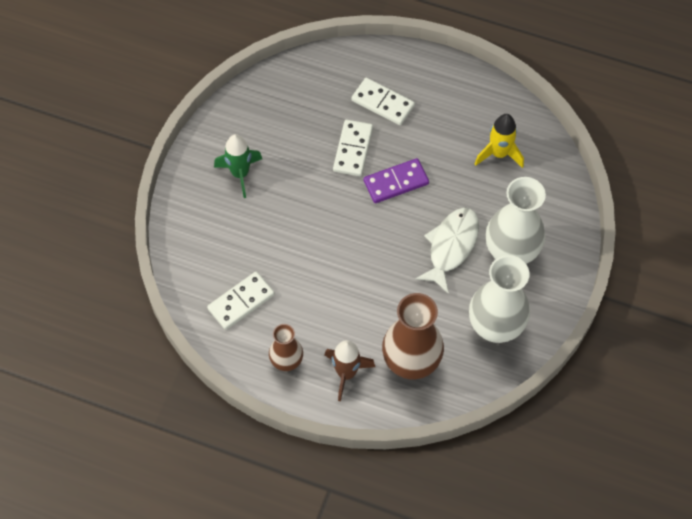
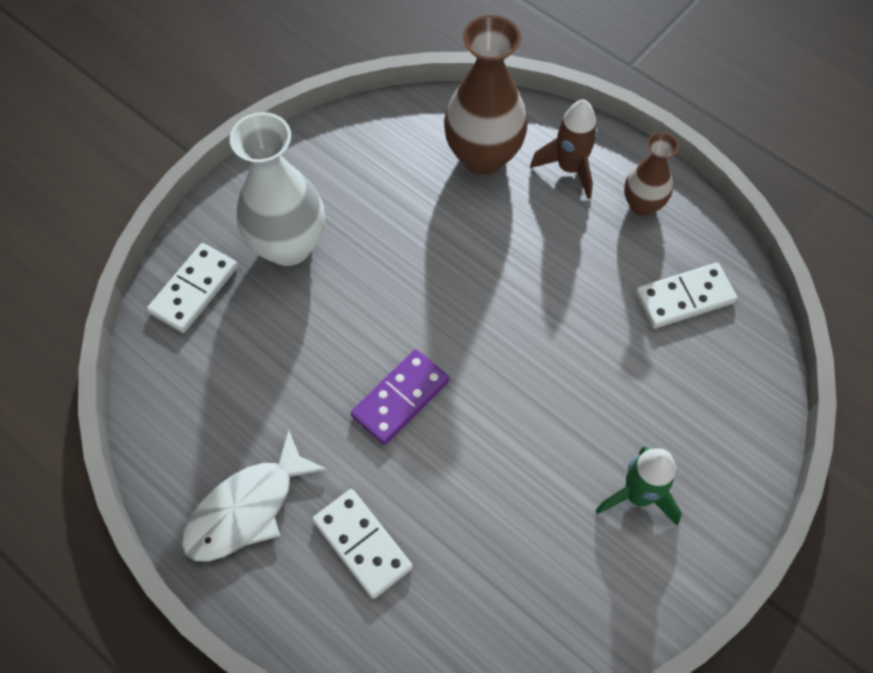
camera: 160 degrees left, 0 degrees up
(353, 149) = (444, 476): white domino -> white domino (194, 290)
(396, 182) = (400, 398): purple domino -> purple domino turned 45 degrees counterclockwise
(451, 246) = (364, 279): white fish -> white fish (247, 509)
(495, 327) = (358, 164): white vase -> none
(499, 154) = (225, 392): yellow rocket -> none

